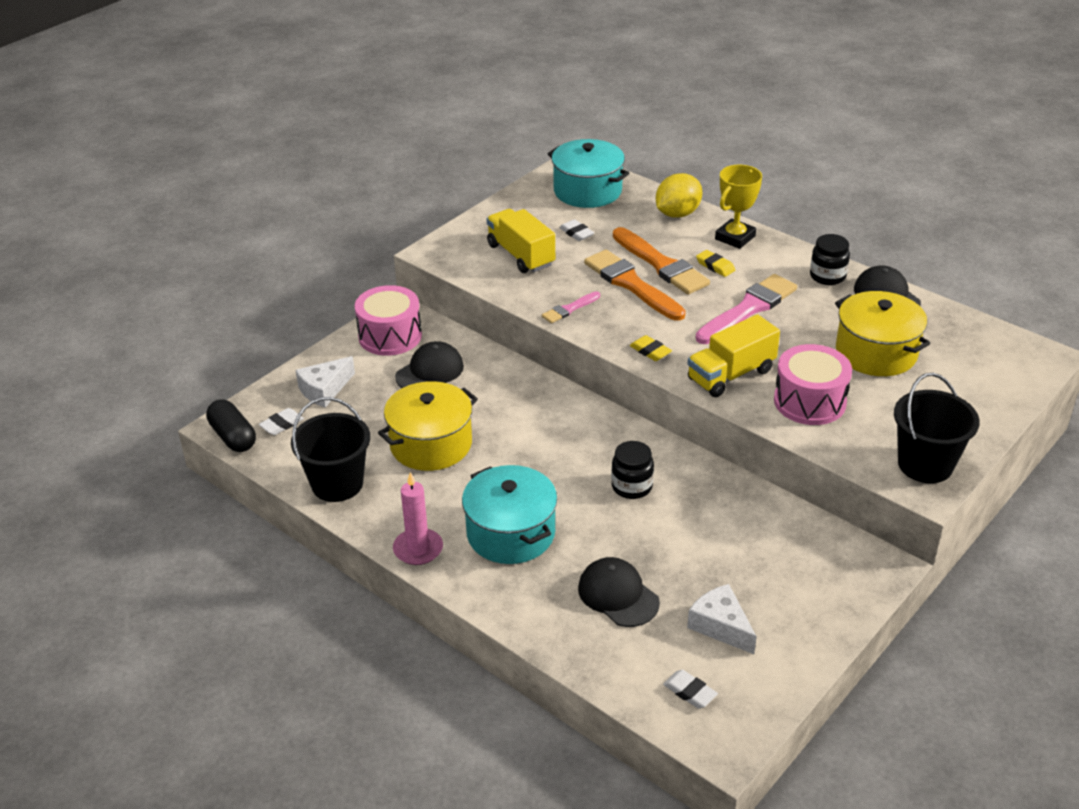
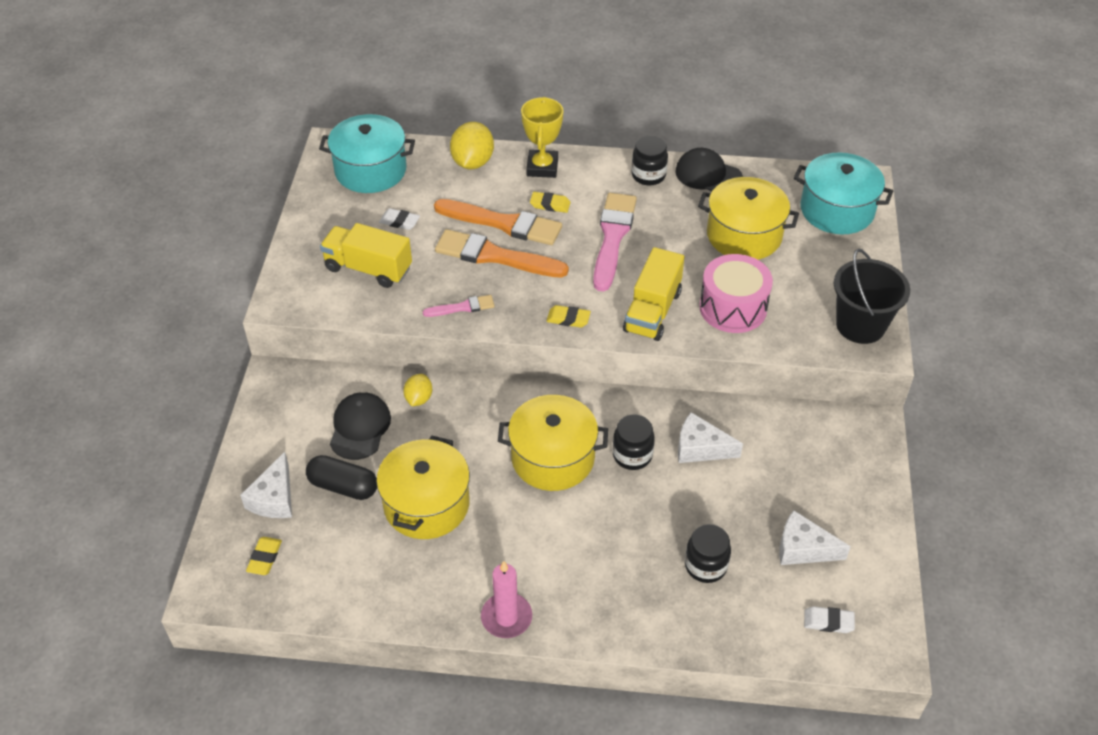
camera: 35 degrees left, 10 degrees up
(233, 437) = (227, 597): black capsule -> black capsule (343, 486)
(281, 424) = (264, 558): white eraser -> yellow eraser
(337, 484) = (375, 592): black bucket -> none
(390, 336) = (288, 407): pink drum -> none
(493, 371) = (419, 398): none -> yellow lemon
(511, 533) = (572, 556): turquoise pot -> turquoise pot (837, 210)
(562, 458) = (553, 458): none -> yellow pot
(569, 309) = (462, 307): pink brush -> pink brush turned 120 degrees counterclockwise
(618, 595) = (705, 566): black cap -> black jar
(698, 508) = (700, 448): none -> white cheese

